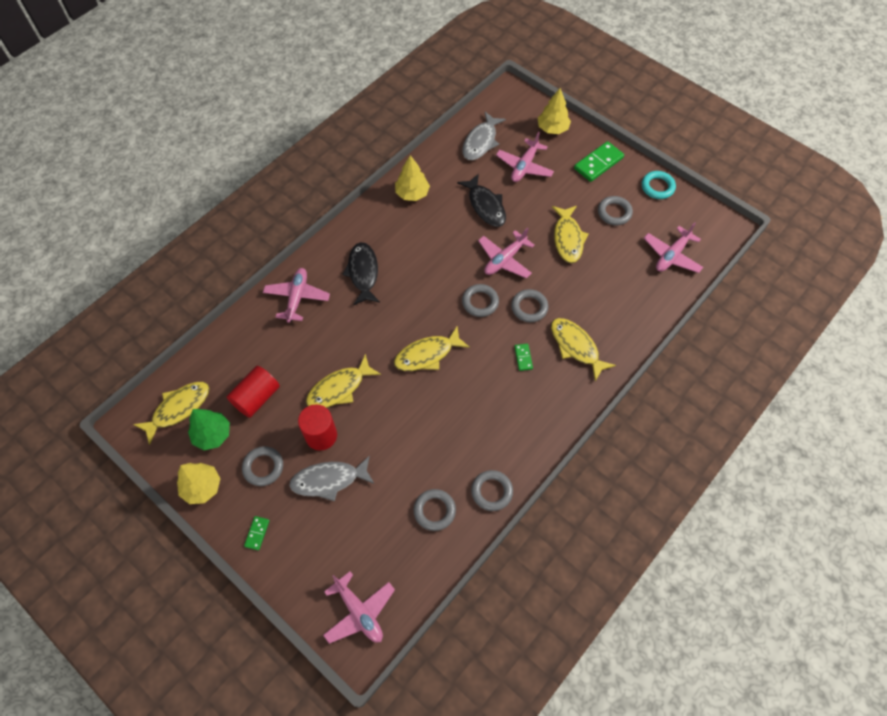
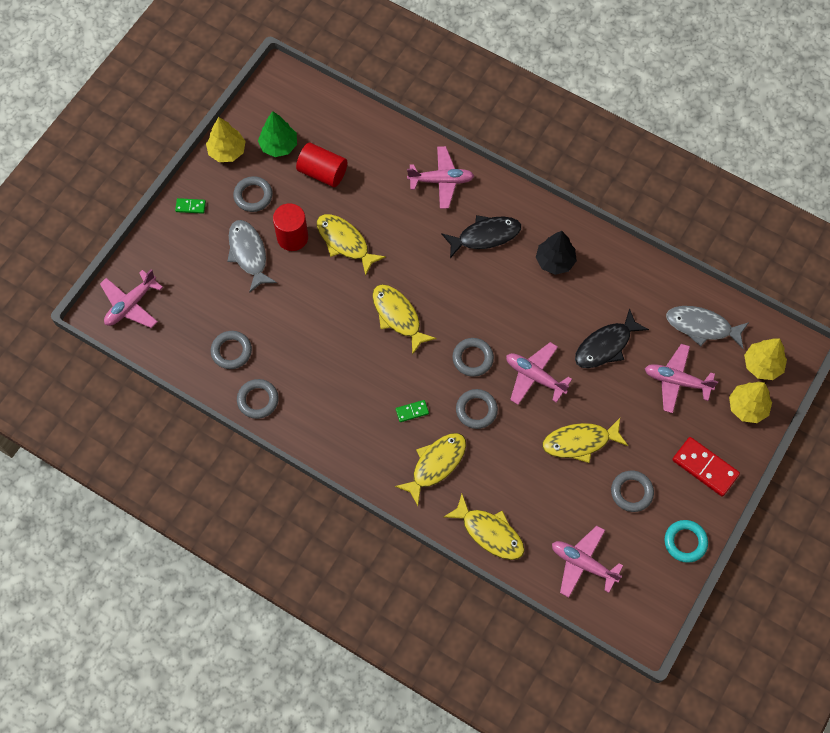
camera: 80 degrees right, 5 degrees up
(178, 409) = (300, 110): yellow fish -> yellow fish (489, 532)
(400, 226) = (555, 261): none -> black tree
(412, 193) = (604, 265): yellow tree -> yellow tree (762, 365)
(598, 163) = (705, 467): green domino -> red domino

